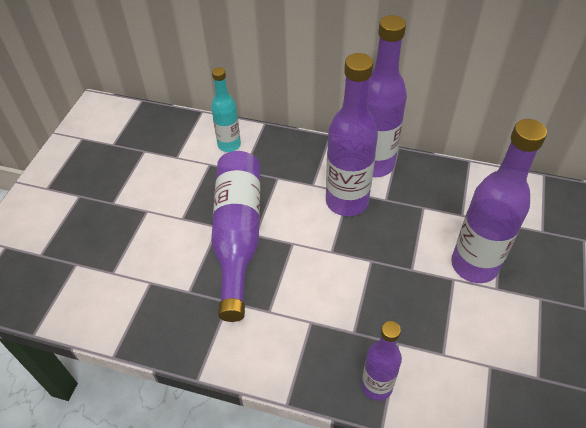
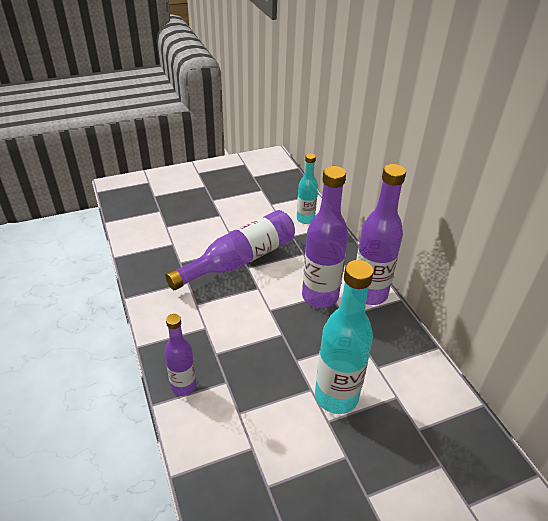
camera: 50 degrees right, 10 degrees down
(474, 265) = (336, 396): purple bottle -> turquoise bottle

